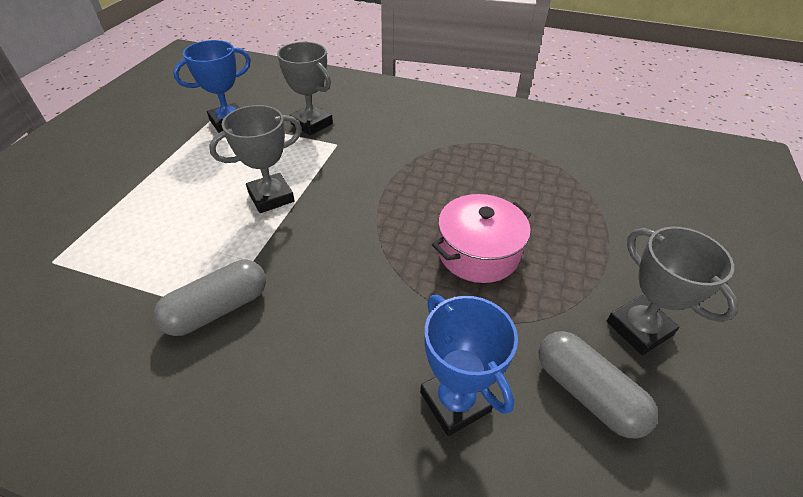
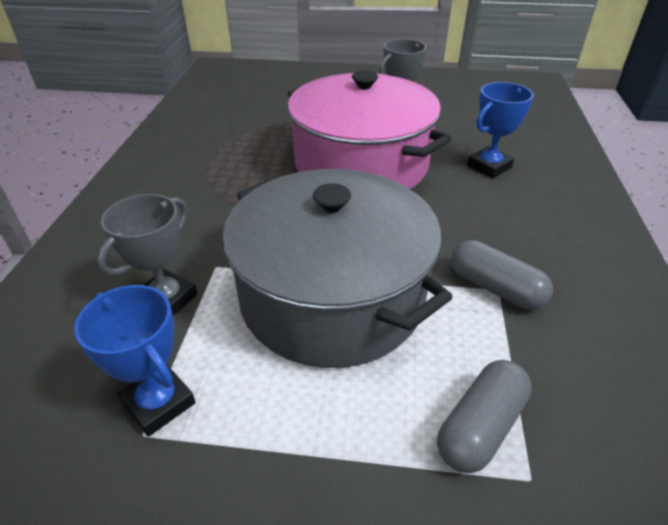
camera: 100 degrees left, 5 degrees down
(271, 197) = (332, 297): grey trophy -> grey pot
(478, 252) = (361, 164): pink pot -> pink pot, size x2.05
(586, 393) = (452, 129): grey capsule -> grey capsule (480, 427)

